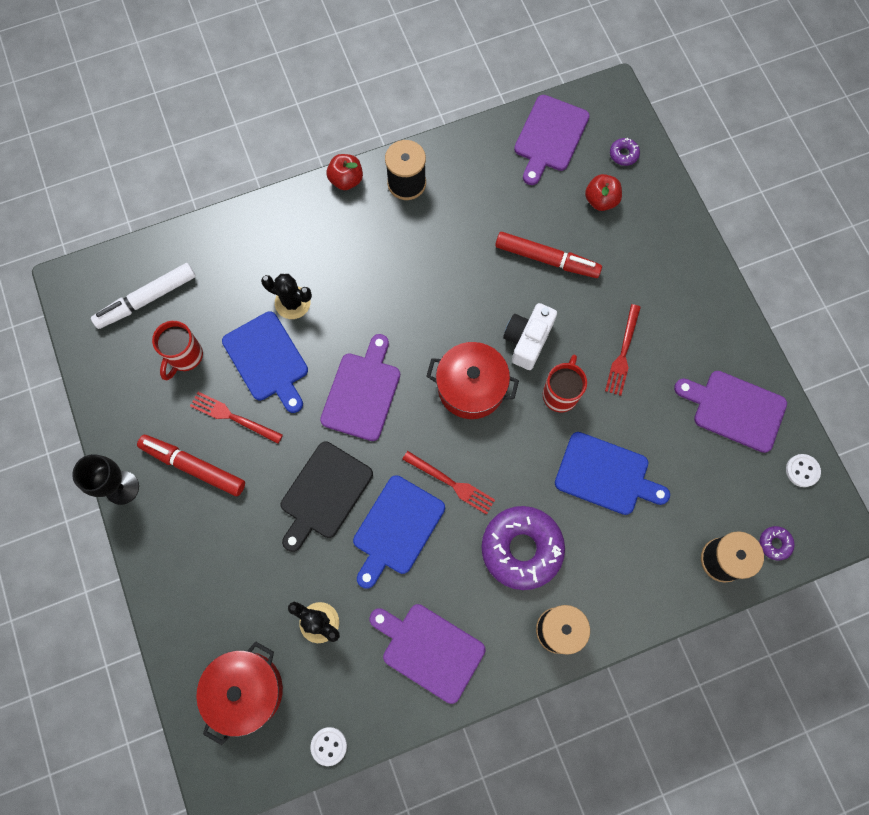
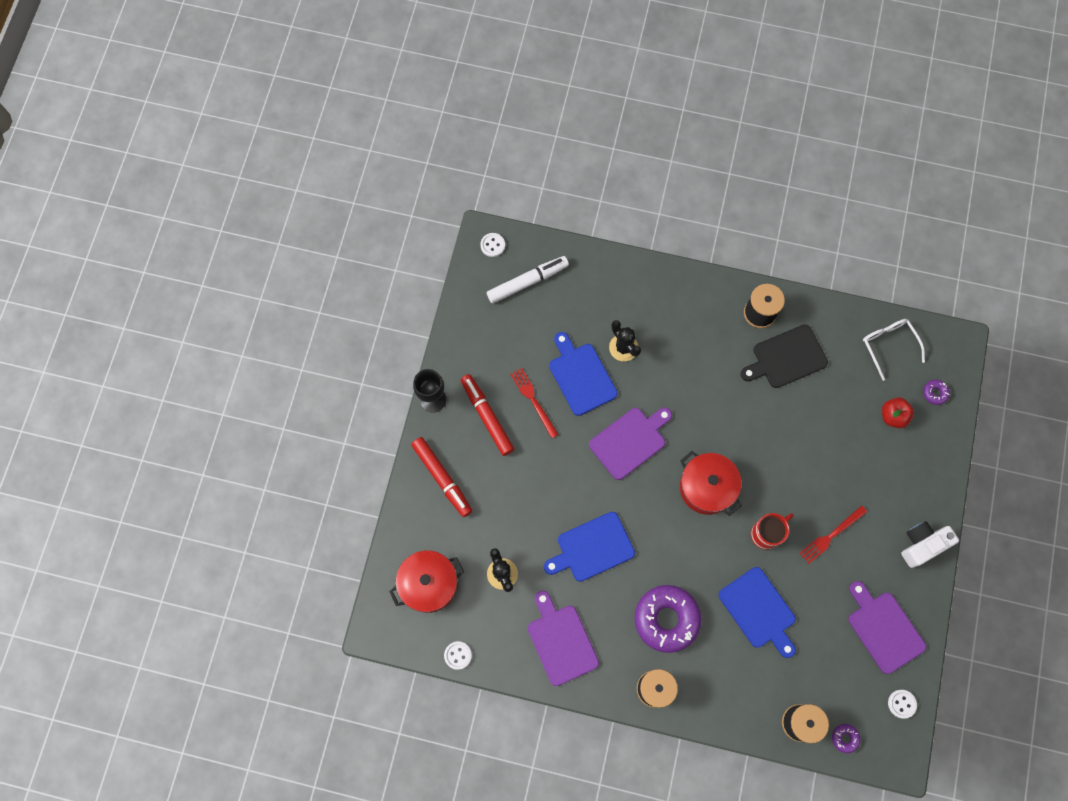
camera: 35 degrees right, 0 degrees up
(84, 286) = (492, 245): none -> white button
(147, 299) = (527, 282): white marker -> white marker turned 150 degrees clockwise
(185, 357) = (527, 338): red mug -> none
(267, 360) = (581, 376): blue cutting board -> blue cutting board turned 150 degrees clockwise
(324, 493) = (560, 492): black cutting board -> black cutting board (786, 358)
(346, 180) = (718, 283): red apple -> none
(451, 483) = (648, 543): red fork -> none
(527, 340) = (768, 481): white camera -> white camera (922, 545)
(547, 259) = (823, 433): red marker -> red marker (442, 478)
(550, 137) = (888, 345): purple cutting board -> white glasses

